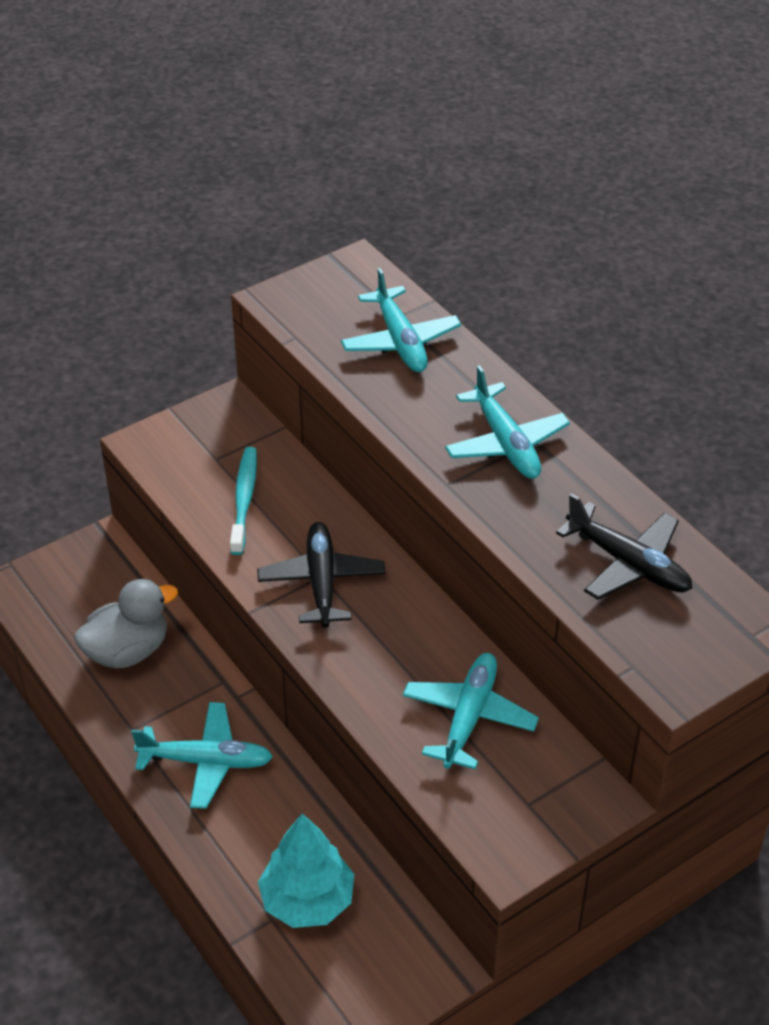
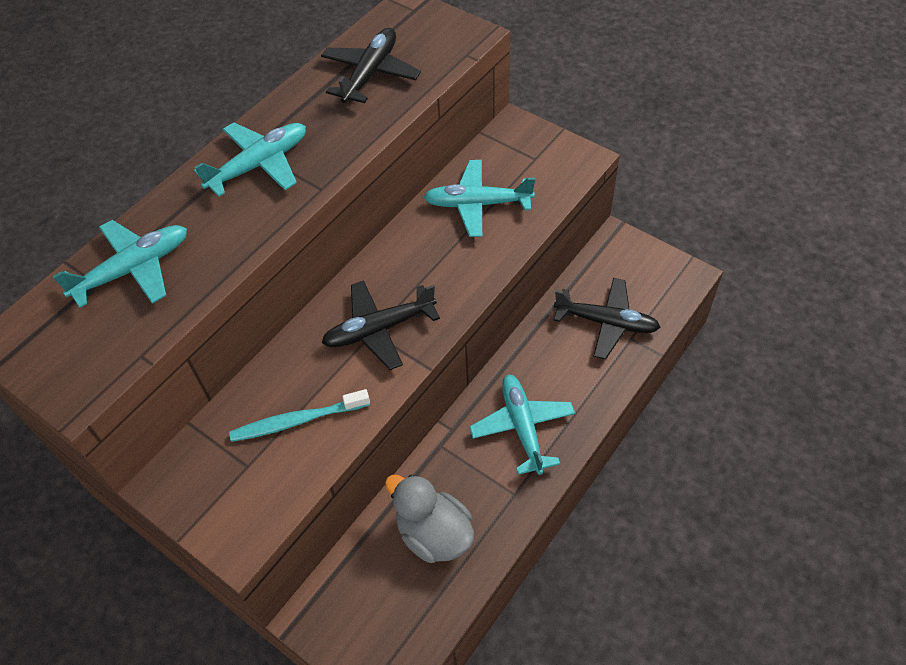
camera: 105 degrees left, 10 degrees up
(307, 900) = (606, 323): turquoise tree -> black plane

